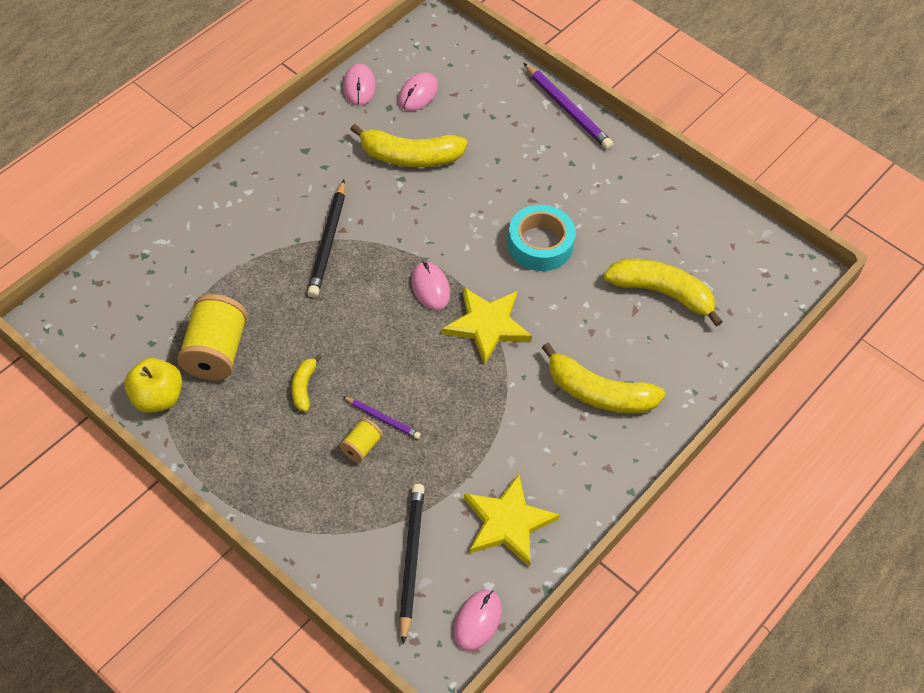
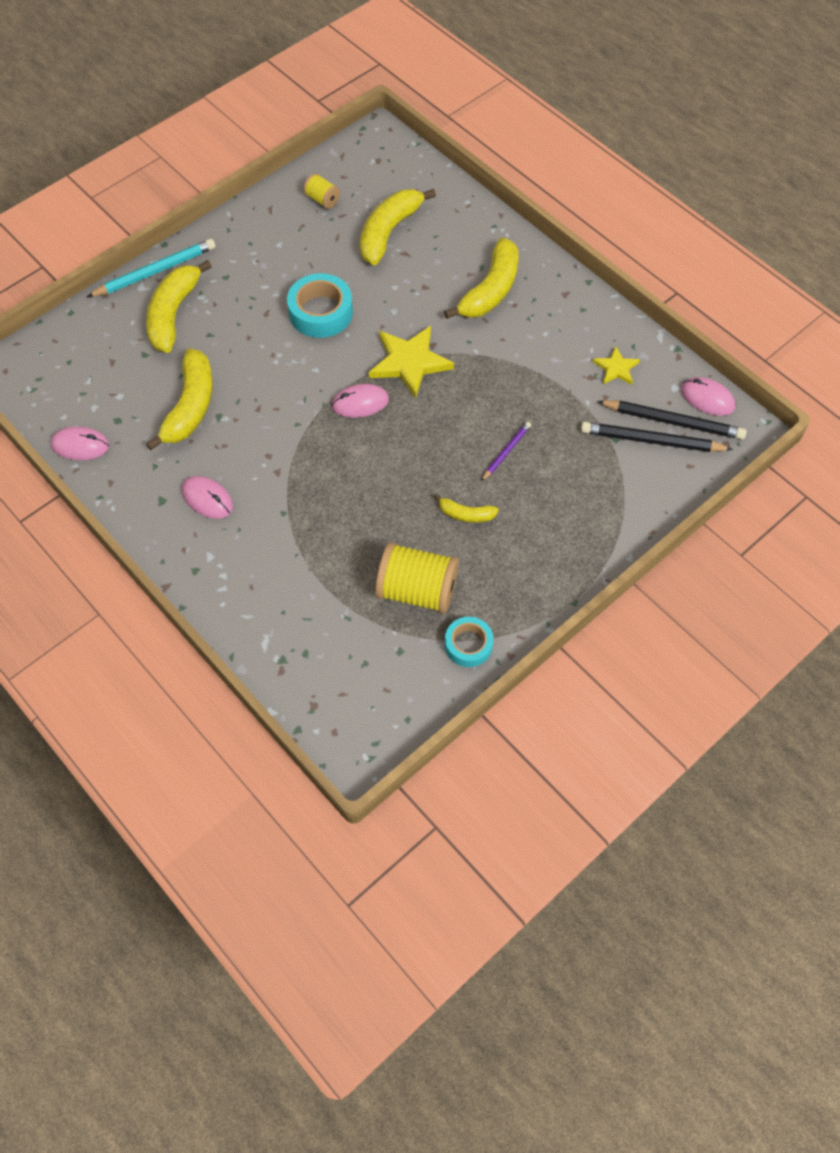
camera: 80 degrees left, 5 degrees up
(157, 398) = (468, 645): yellow apple -> turquoise tape
(327, 242) = (291, 485): black pencil -> black pencil (673, 422)
(361, 447) = (535, 471): yellow spool -> yellow spool (322, 199)
(418, 94) = (104, 393): pink mouse -> pink mouse (207, 499)
(508, 523) = (616, 368): yellow star -> yellow star, size x0.55
(517, 130) = (173, 314): none -> yellow banana
(567, 109) = (156, 271): purple pencil -> turquoise pencil

